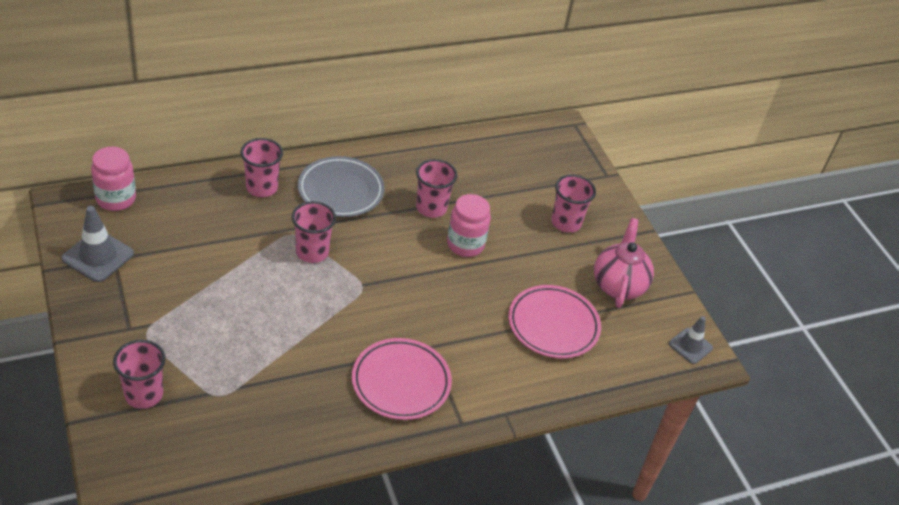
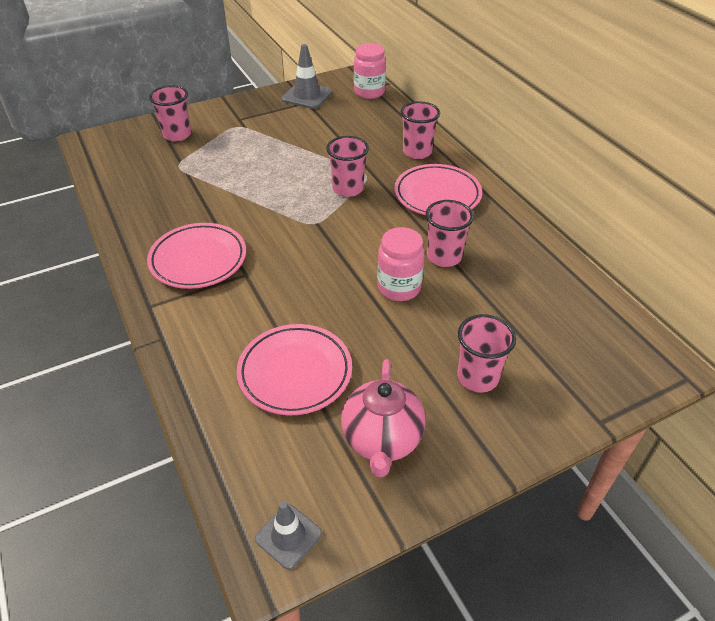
camera: 90 degrees right, 0 degrees up
(340, 191) = (437, 195): grey plate -> pink plate
(618, 285) = (382, 440): pink teapot -> pink teapot turned 90 degrees clockwise

